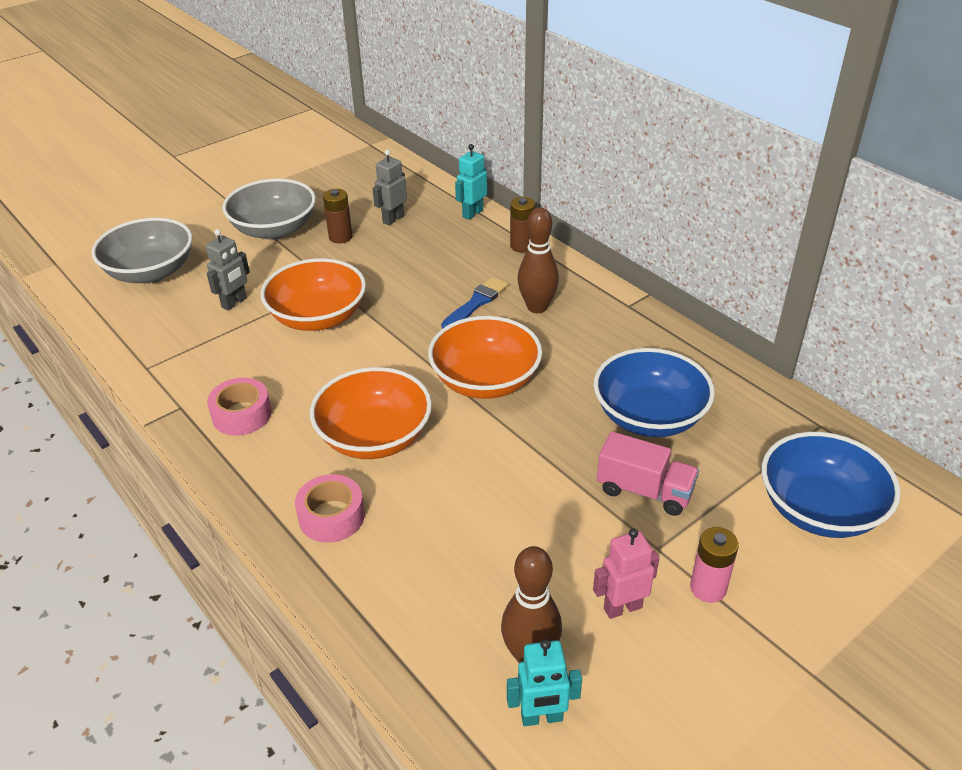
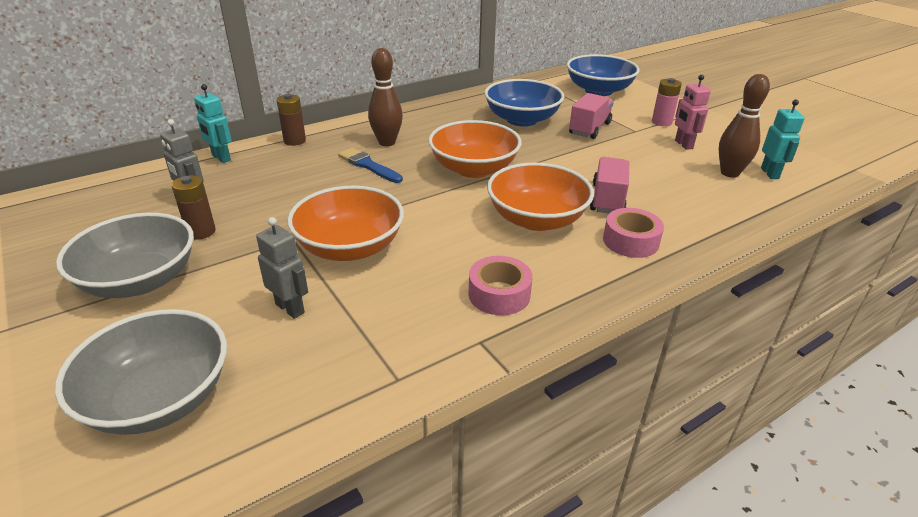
camera: 85 degrees left, 5 degrees down
(427, 501) = (607, 199): none -> pink truck

